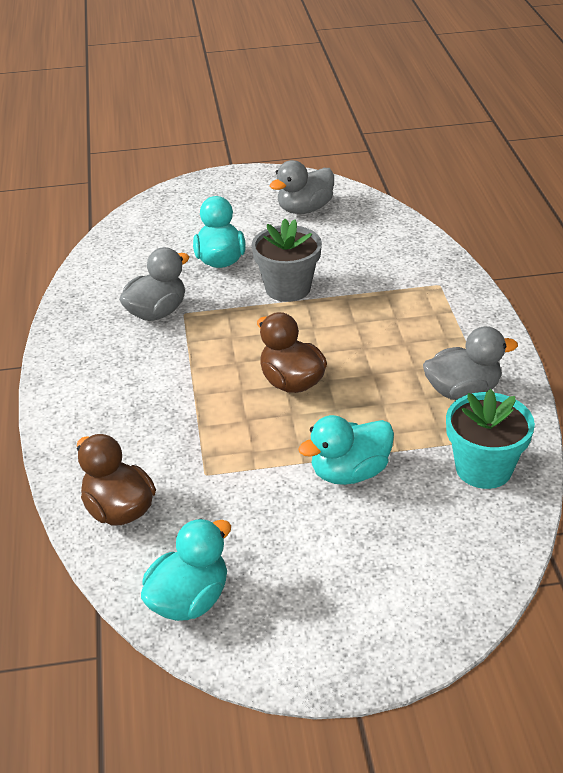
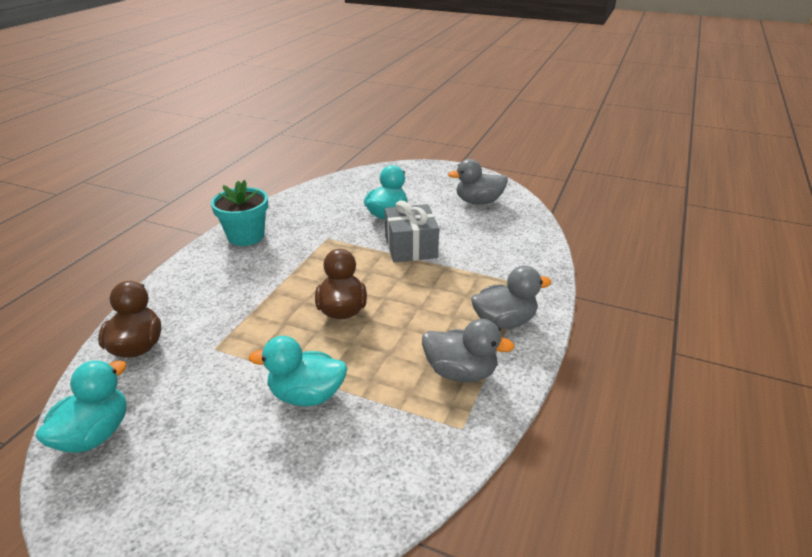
camera: 30 degrees right, 5 degrees down
(157, 312) = (311, 232): grey duck -> grey duck (504, 322)
(189, 600) = (95, 434): turquoise duck -> turquoise duck turned 45 degrees counterclockwise
(288, 288) = (411, 247): grey flower pot -> grey gift
(483, 468) = (411, 446): turquoise flower pot -> turquoise flower pot (246, 236)

